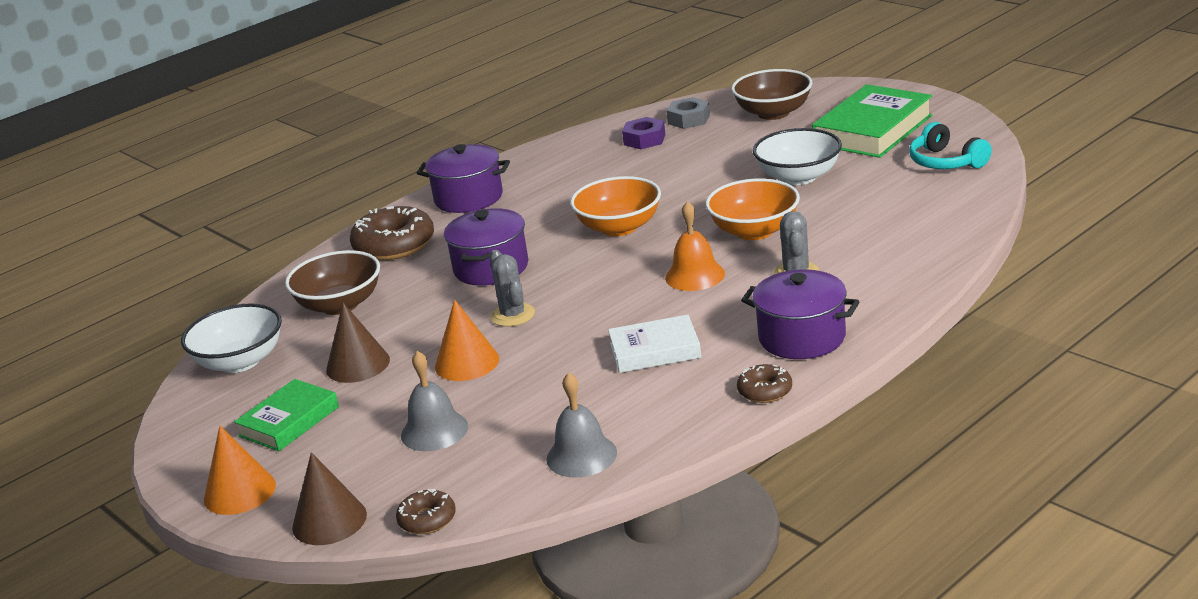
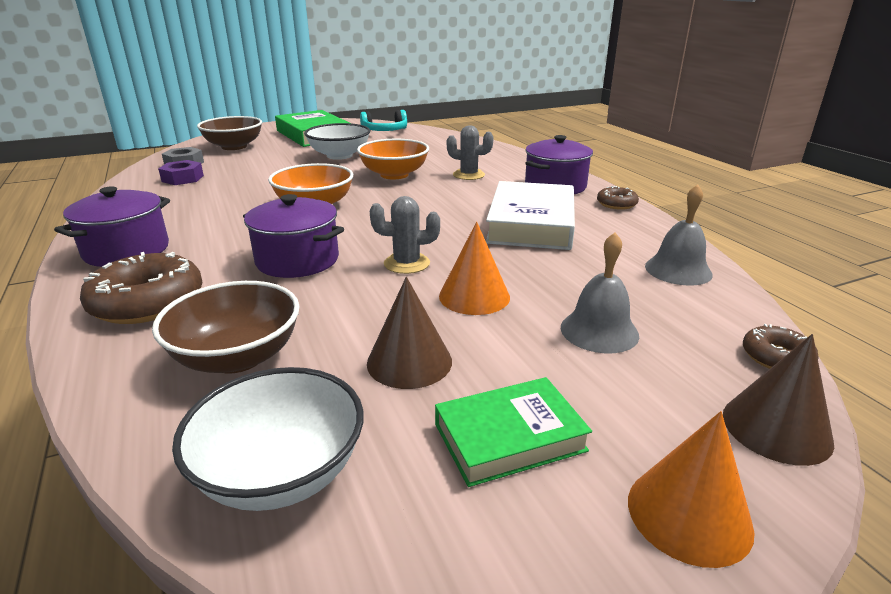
camera: 75 degrees left, 0 degrees up
(289, 421) = (509, 437): green book -> green book turned 75 degrees counterclockwise
(655, 350) = (531, 223): white book -> white book, size x1.63
(695, 275) = (432, 197): orange bell -> none

